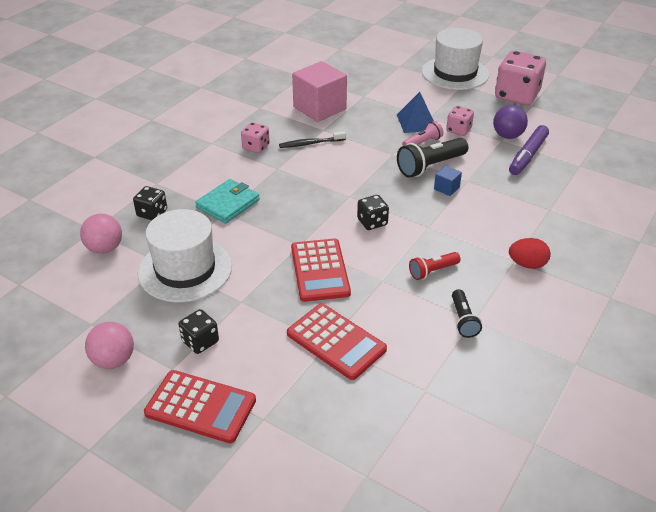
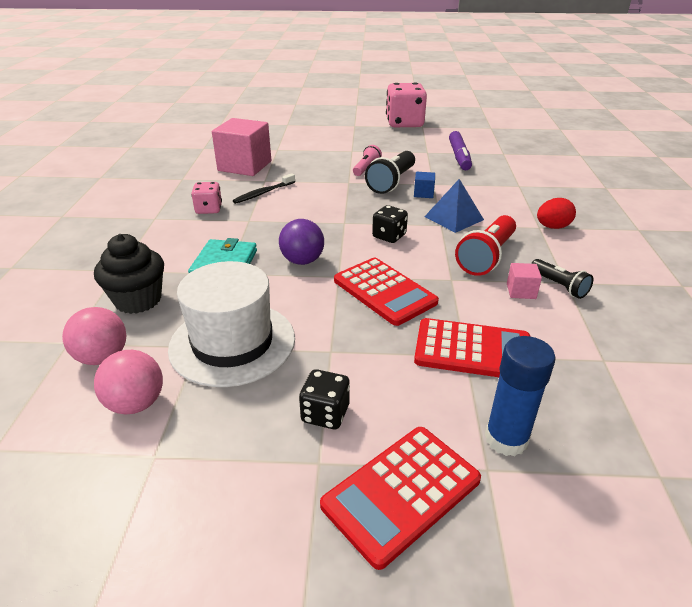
camera: 30 degrees left, 5 degrees down
(113, 360) = (228, 489): pink ball -> pink ball (136, 403)
(152, 213) = (138, 300): black dice -> black cupcake
(200, 407) = (401, 493): red calculator -> red calculator turned 150 degrees clockwise
(293, 407) = (506, 439): none -> blue glue stick
(417, 122) = (345, 156): blue pyramid -> blue pyramid (454, 218)
(426, 312) = (521, 291): none -> pink cube
(432, 271) = (487, 257): red flashlight -> red flashlight, size x1.69
(455, 73) = (339, 120): white hat -> none
(458, 130) = (385, 153): pink dice -> none
(507, 136) = (428, 148): purple ball -> purple ball (302, 261)

